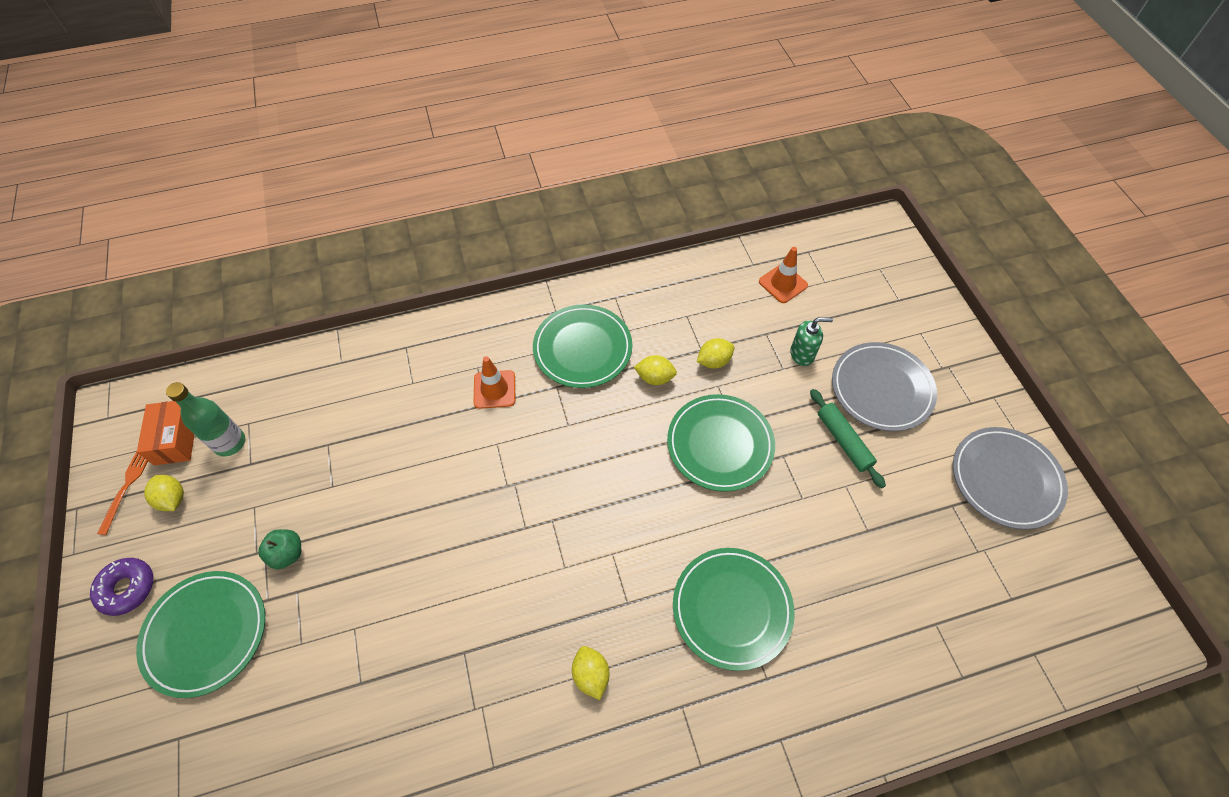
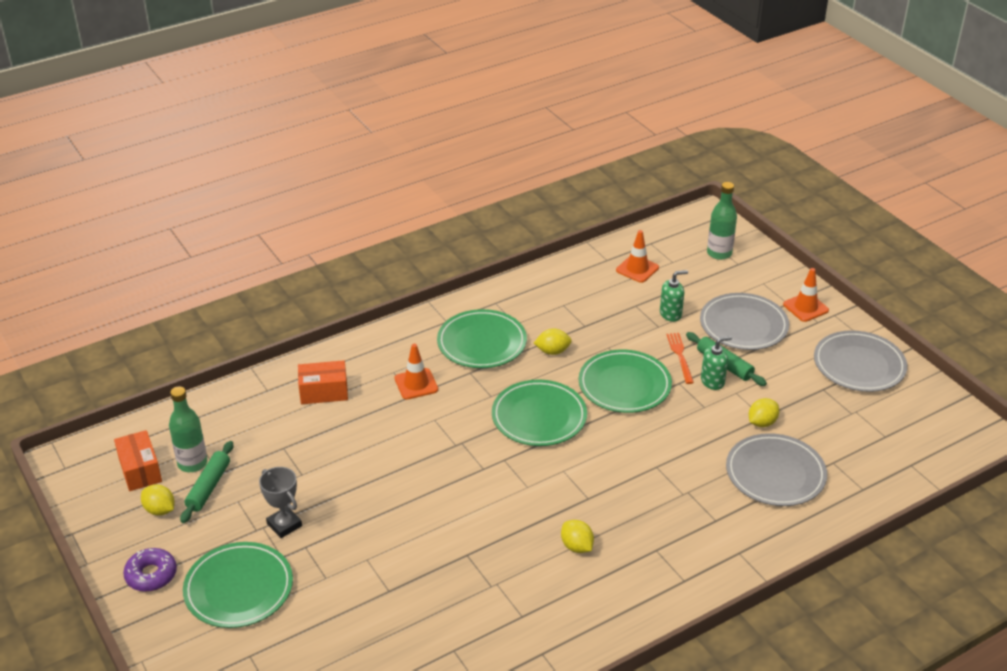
camera: 15 degrees left, 20 degrees down
(127, 487) = (112, 510): orange fork -> orange fork (680, 356)
(233, 480) = (209, 487): none -> green rolling pin
(287, 554) = (284, 525): green apple -> grey trophy
(396, 378) = (324, 392): none -> orange box
(714, 361) = (598, 331): yellow lemon -> yellow lemon (762, 423)
(732, 609) = (673, 485): green plate -> green plate (539, 417)
(823, 463) = (712, 381): none -> green soap dispenser
(859, 624) = (775, 474): none -> grey plate
(881, 280) = (719, 253): none -> green bottle
(962, 378) = (805, 307): none -> orange traffic cone

